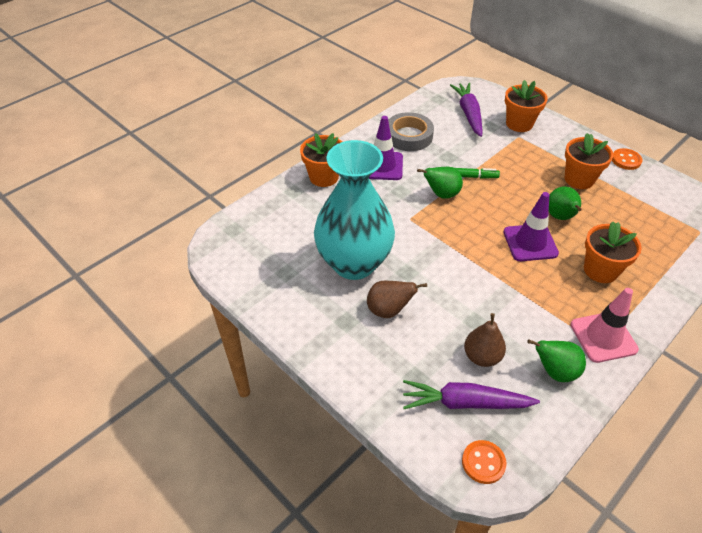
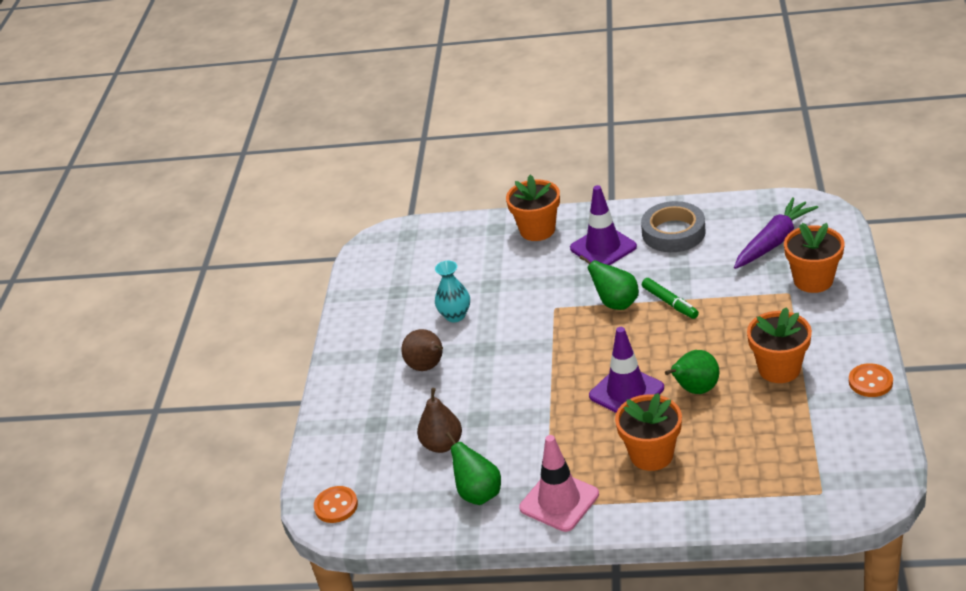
camera: 55 degrees right, 10 degrees down
(354, 263) = (455, 316): turquoise vase -> turquoise vase, size x0.41
(465, 403) = (382, 464): purple carrot -> none

